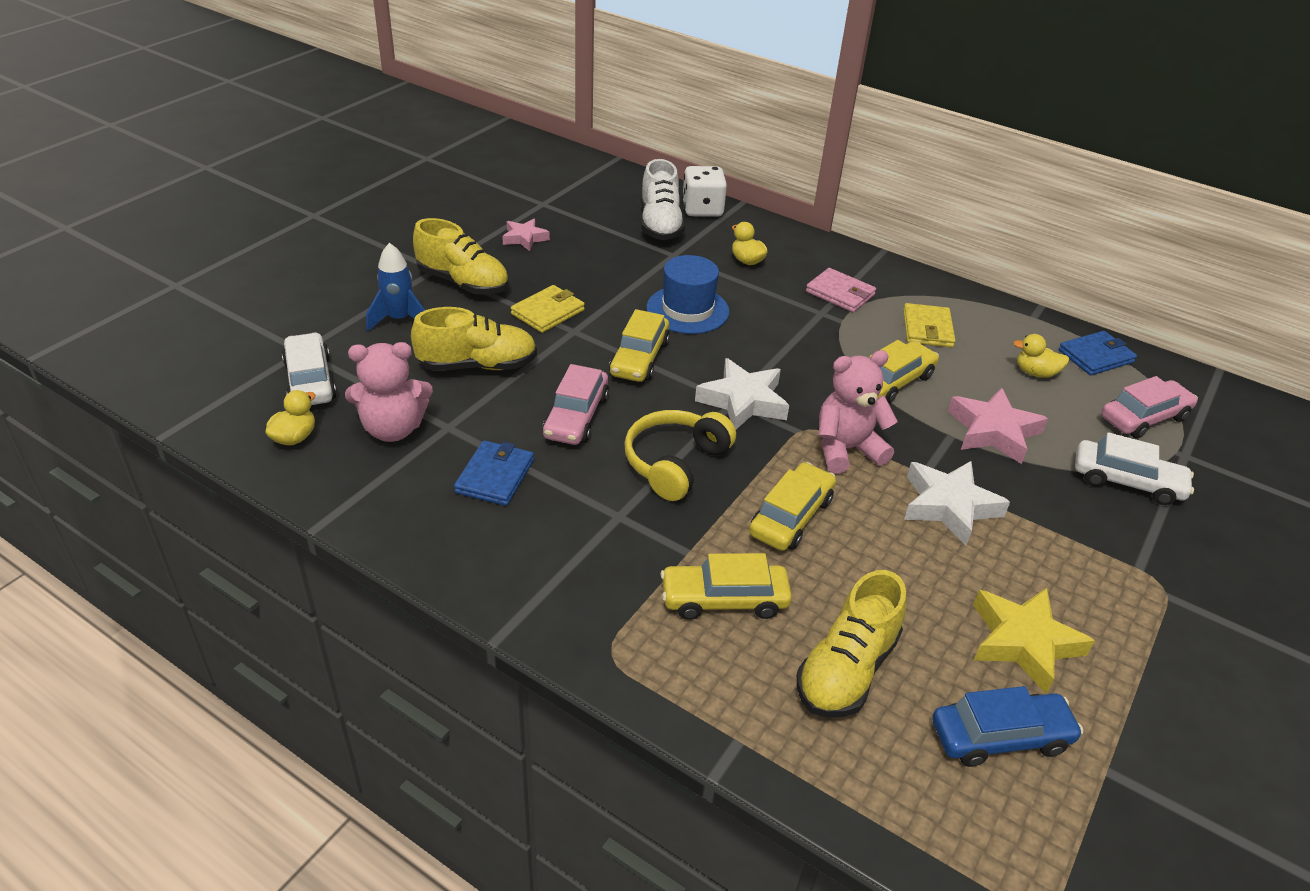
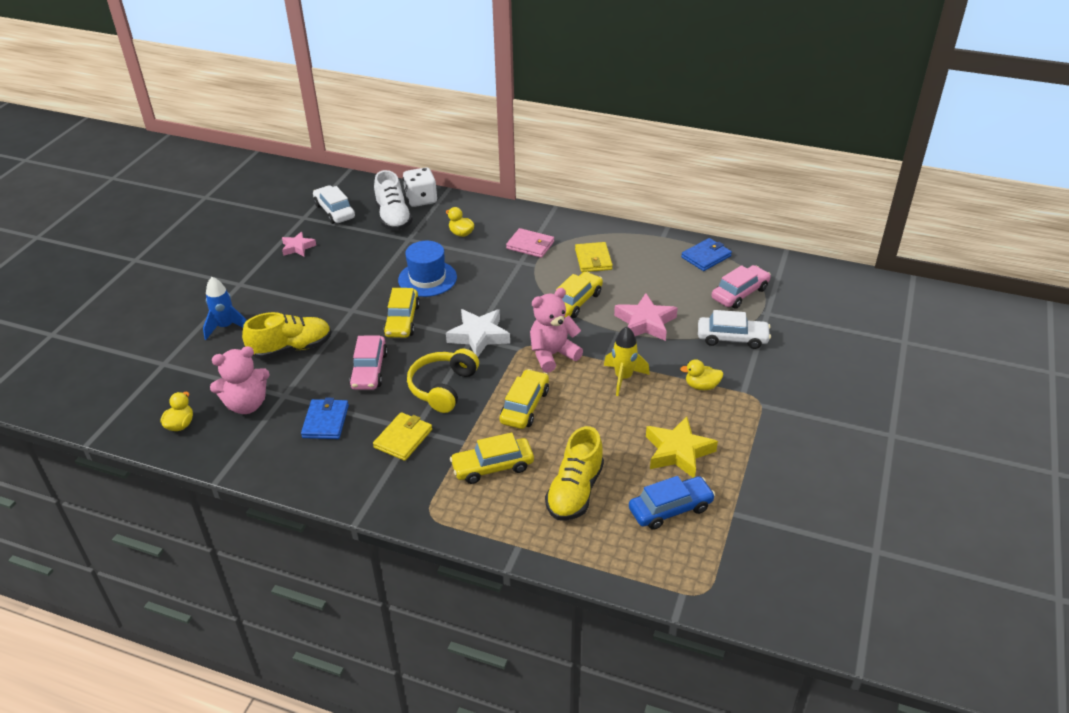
camera: 10 degrees left, 0 degrees up
(310, 381) = (177, 383): white car -> white car (334, 211)
(463, 283) = (263, 290): yellow shoe -> none
(548, 312) = (330, 300): yellow wallet -> yellow wallet (403, 438)
(949, 506) = (623, 378): white star -> yellow rocket
(1035, 373) = (668, 276): yellow duck -> yellow duck (701, 386)

